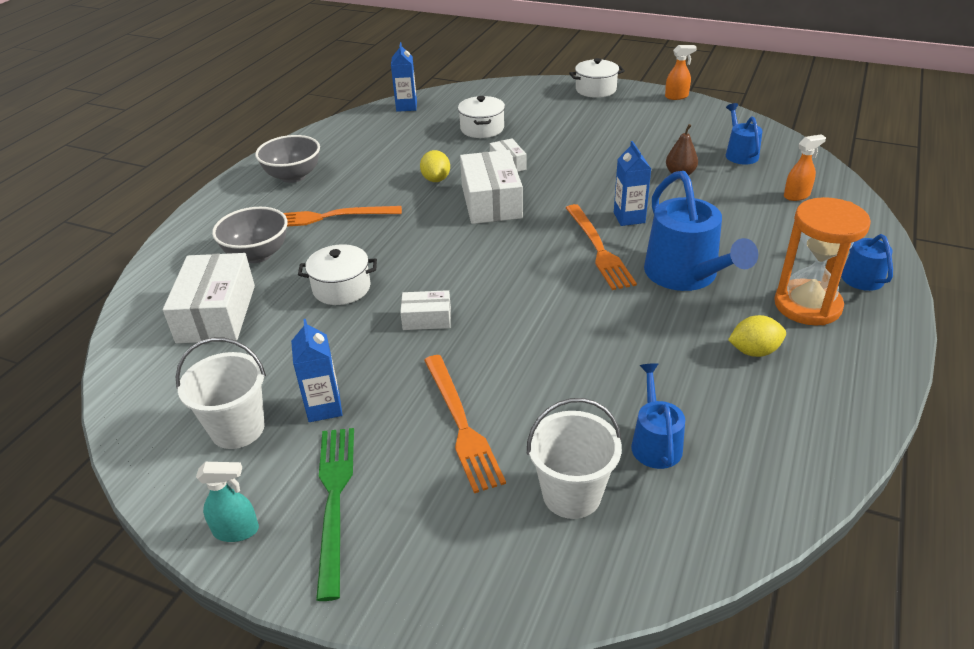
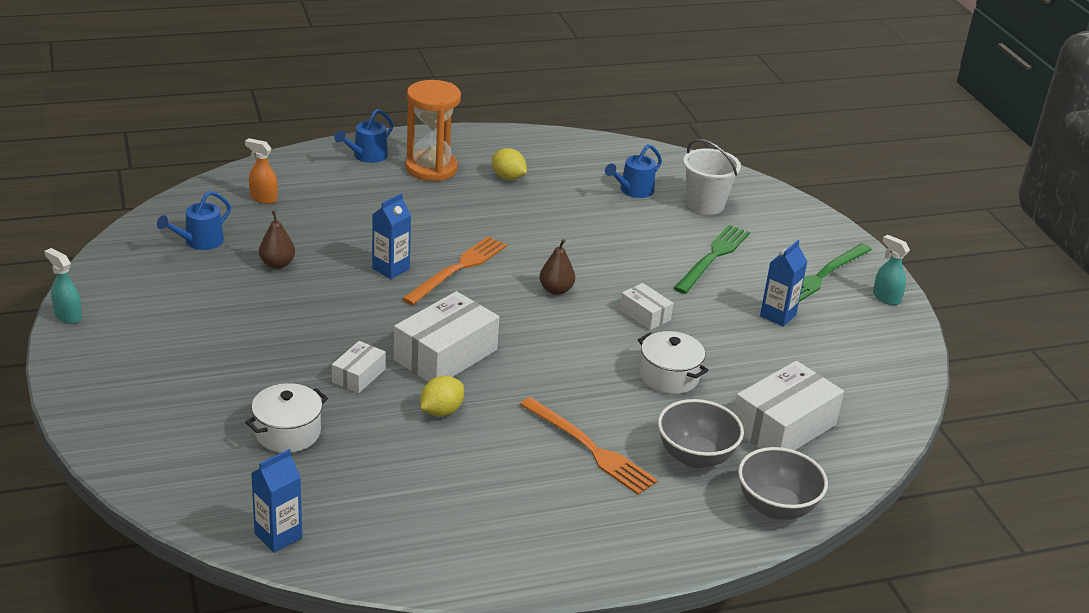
camera: 135 degrees left, 5 degrees down
(237, 429) = (842, 341): white bucket -> none
(293, 176) = (550, 528): grey bowl -> grey bowl (776, 507)
(461, 424) = (713, 257): orange fork -> green fork
(515, 286) = (556, 290): none -> brown pear
(596, 89) = (88, 385): white pot -> none
(676, 96) = (68, 316): orange spray bottle -> turquoise spray bottle
(685, 275) = (449, 221): blue watering can -> none

